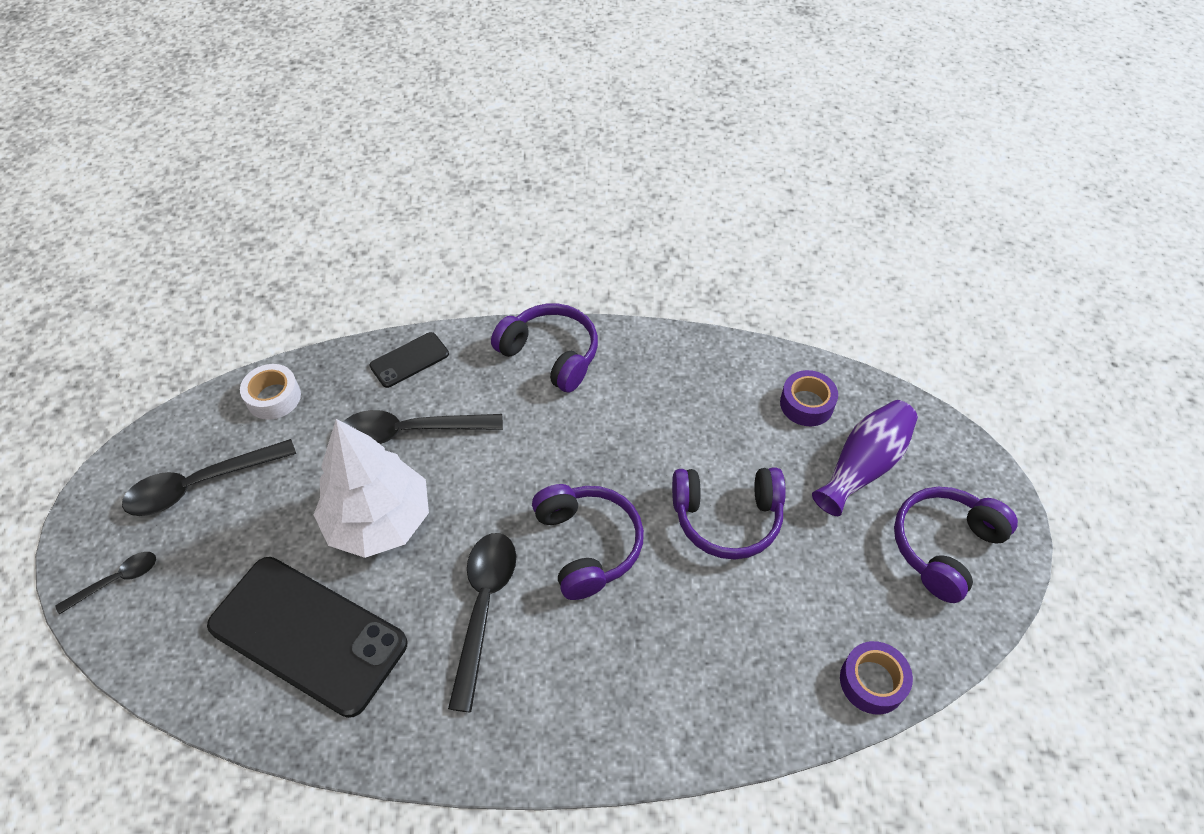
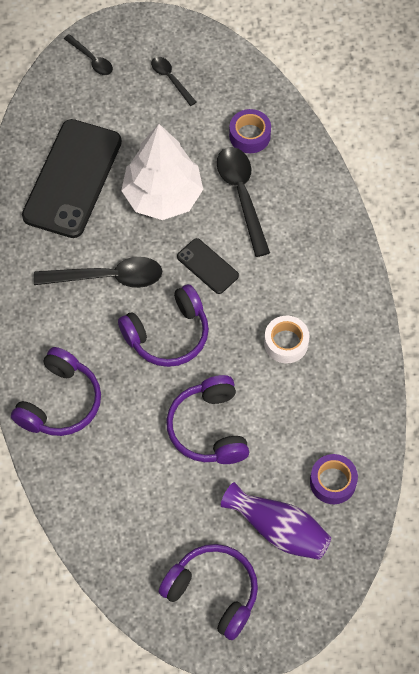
camera: 80 degrees right, 10 degrees up
(201, 484) = (171, 79): black spoon -> black spoon, size x0.56
(274, 397) = (253, 98): white tape -> white tape (286, 343)
(409, 360) = (309, 177): black phone -> black phone (207, 266)
(551, 354) = (339, 277): purple headphones -> purple headphones (60, 402)
(872, 681) = (93, 537): purple tape -> purple tape (249, 135)

